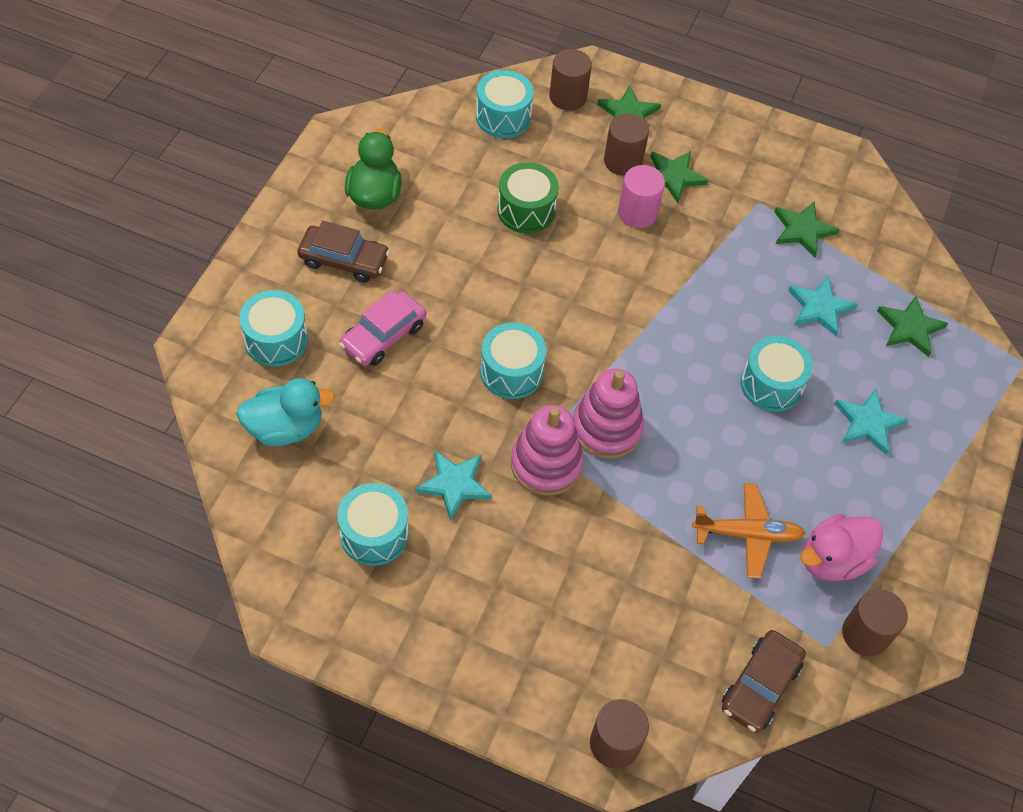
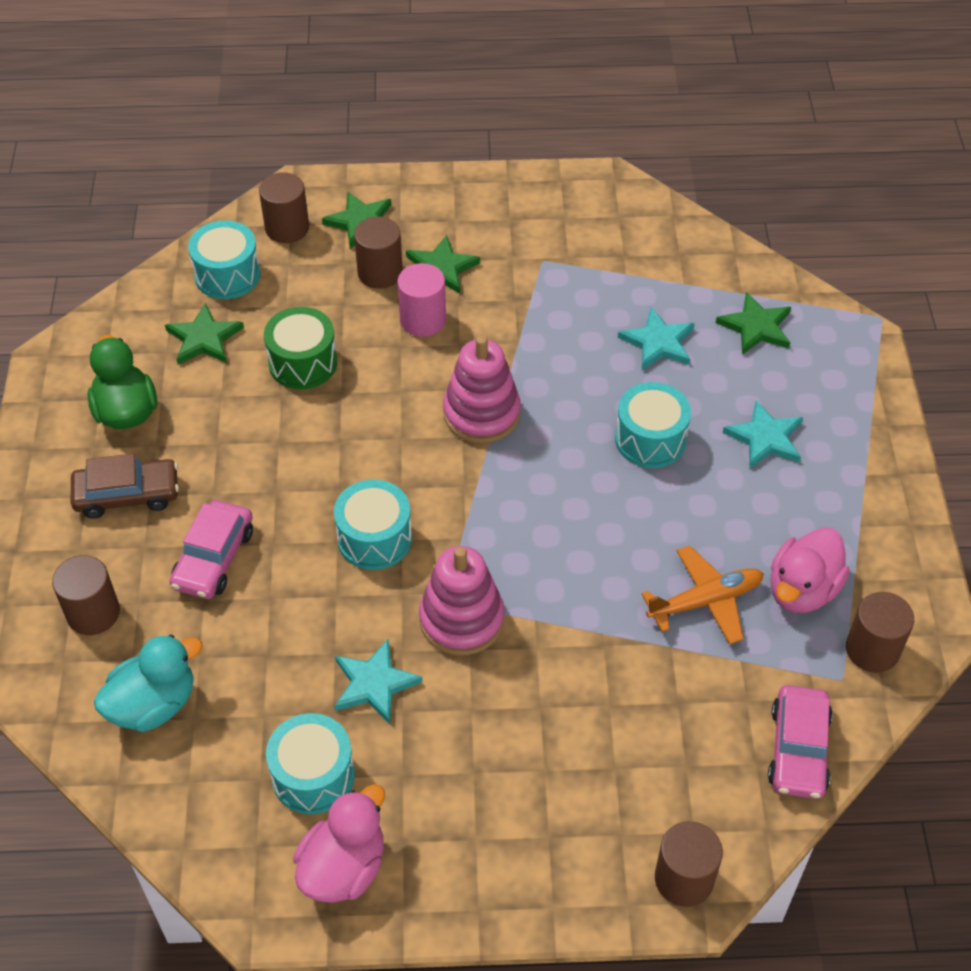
camera: 20 degrees left, 5 degrees down
(276, 340) = (93, 613): turquoise drum -> brown cylinder
(362, 613) = (343, 867): none -> pink duck
(606, 428) = (506, 555): pink stacking toy -> pink stacking toy (481, 413)
(760, 686) = (798, 749): brown car -> pink car
(803, 230) = (601, 272): green star -> green star (204, 338)

